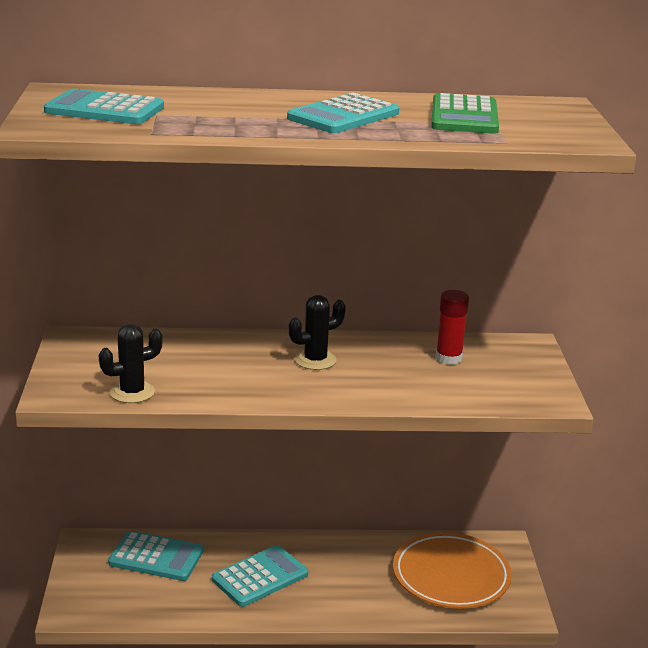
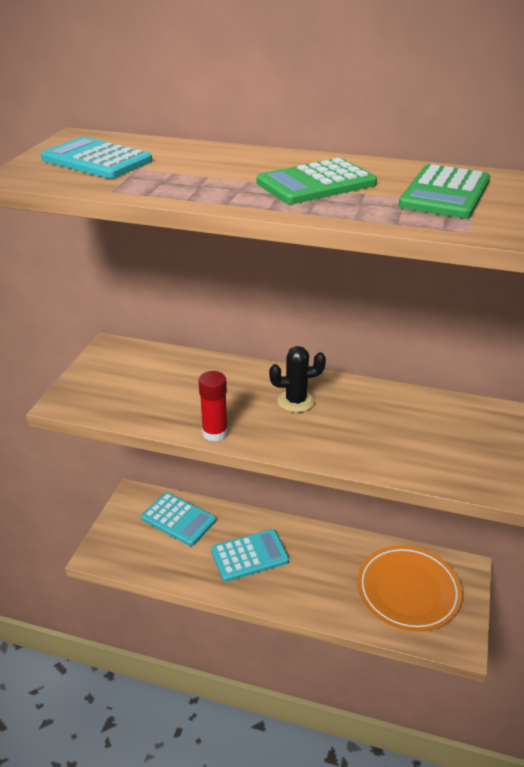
camera: 20 degrees right, 10 degrees up
(132, 392) = (125, 410): black cactus -> none
(343, 116) = (316, 183): turquoise calculator -> green calculator
(448, 358) = (420, 418): red glue stick -> red glue stick (215, 433)

